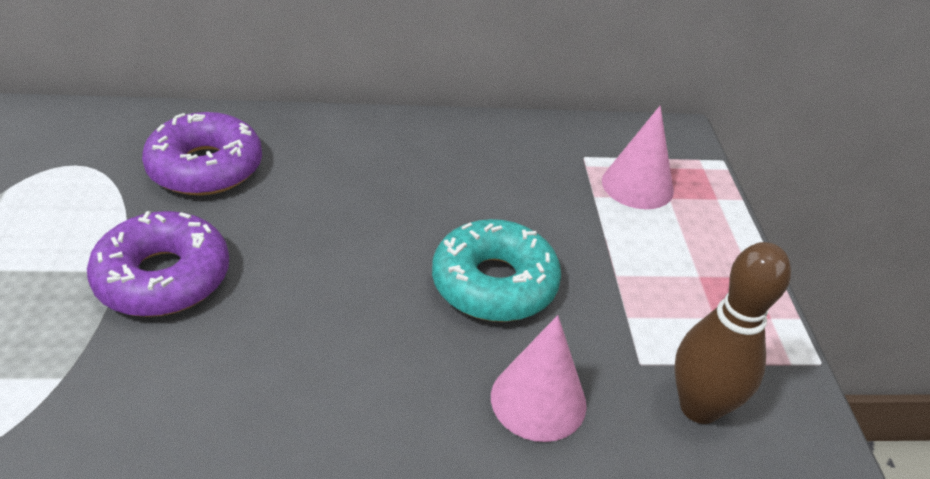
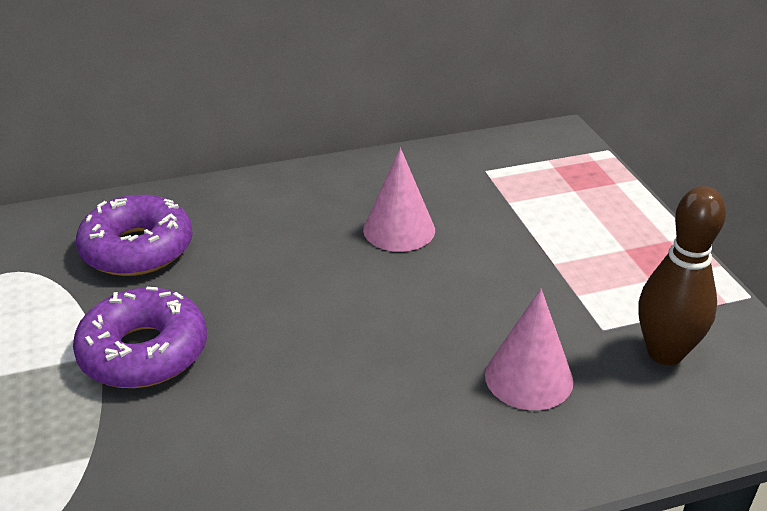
camera: 10 degrees left, 5 degrees down
(494, 283) = (451, 293): turquoise donut -> none
(637, 185) = (542, 186): pink cone -> pink cone (399, 229)

